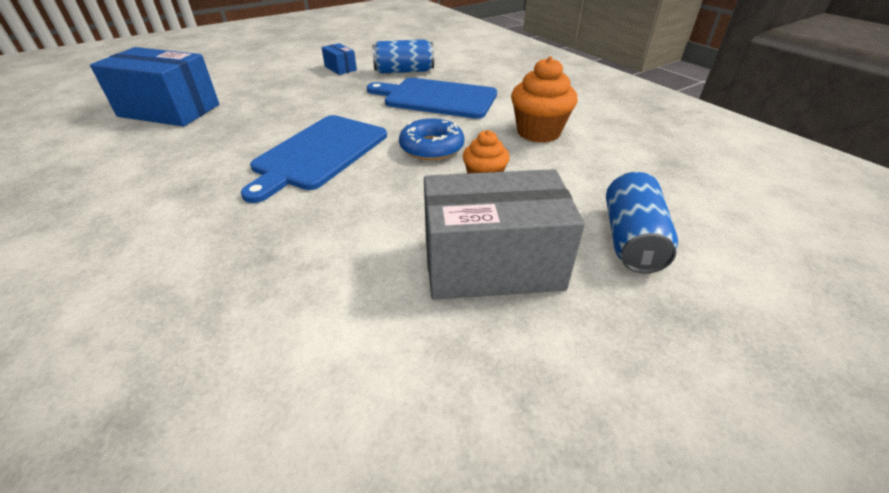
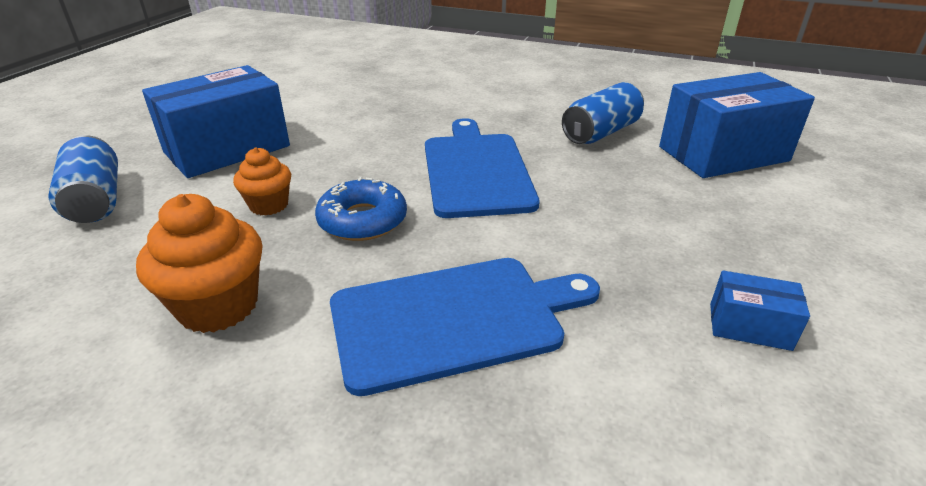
camera: 145 degrees right, 5 degrees down
(404, 71) = (628, 384): blue can -> blue can (601, 132)
(492, 264) = (227, 149): grey box -> blue box

